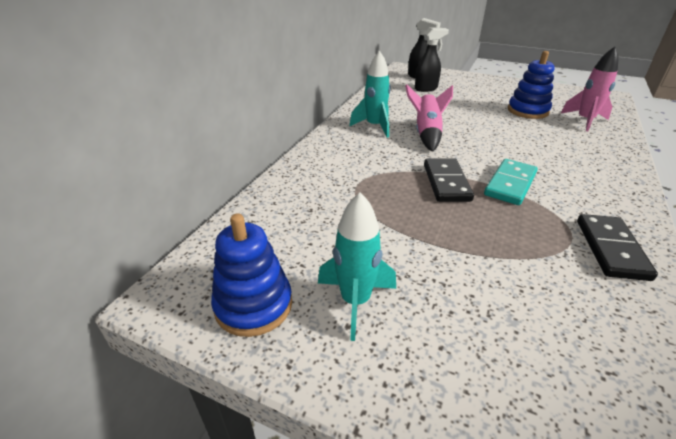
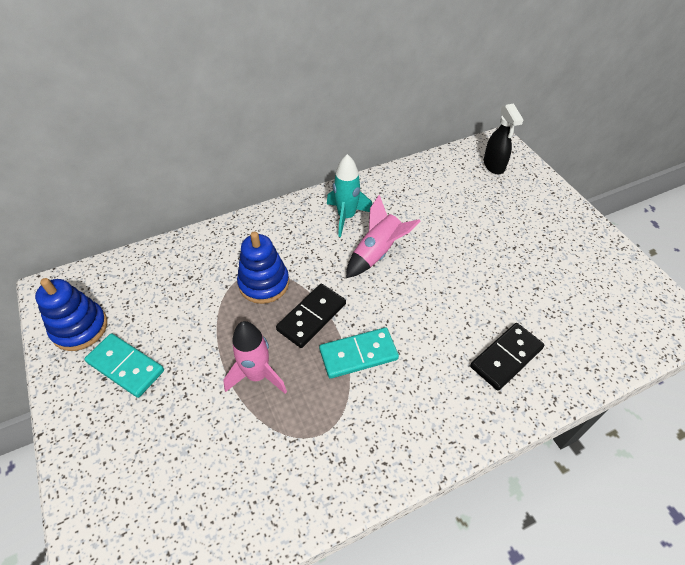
camera: 40 degrees right, 15 degrees up
(355, 301) = (125, 366): turquoise rocket -> turquoise domino
(426, 88) = (472, 189): black spray bottle -> none
(527, 111) = (530, 283): blue stacking toy -> blue stacking toy (264, 283)
(584, 121) = (572, 336): pink rocket -> pink rocket (257, 375)
(611, 249) = (331, 466): black domino -> black domino (506, 357)

